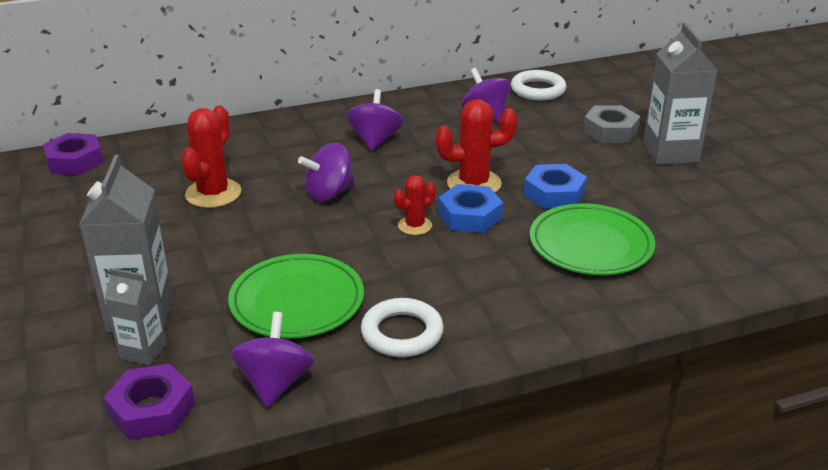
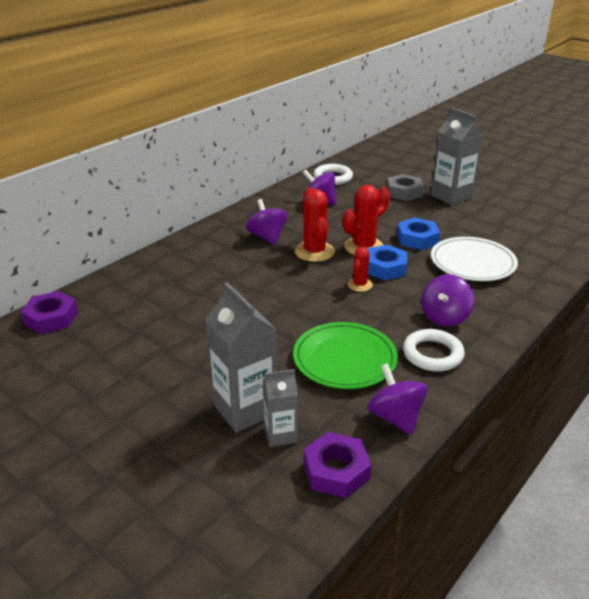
camera: 30 degrees left, 0 degrees up
(213, 193) = (196, 307): red cactus -> red cactus (314, 252)
(329, 193) = (279, 281): purple spinning top -> purple spinning top (445, 317)
(590, 245) = (472, 263): green plate -> white plate

